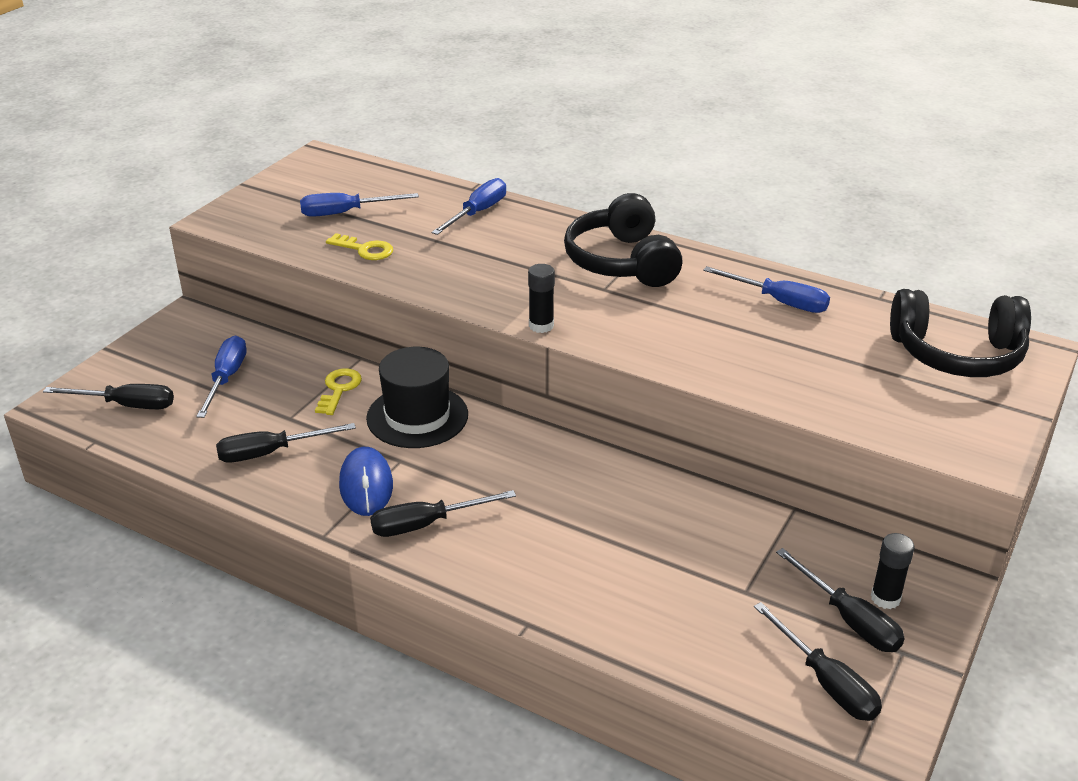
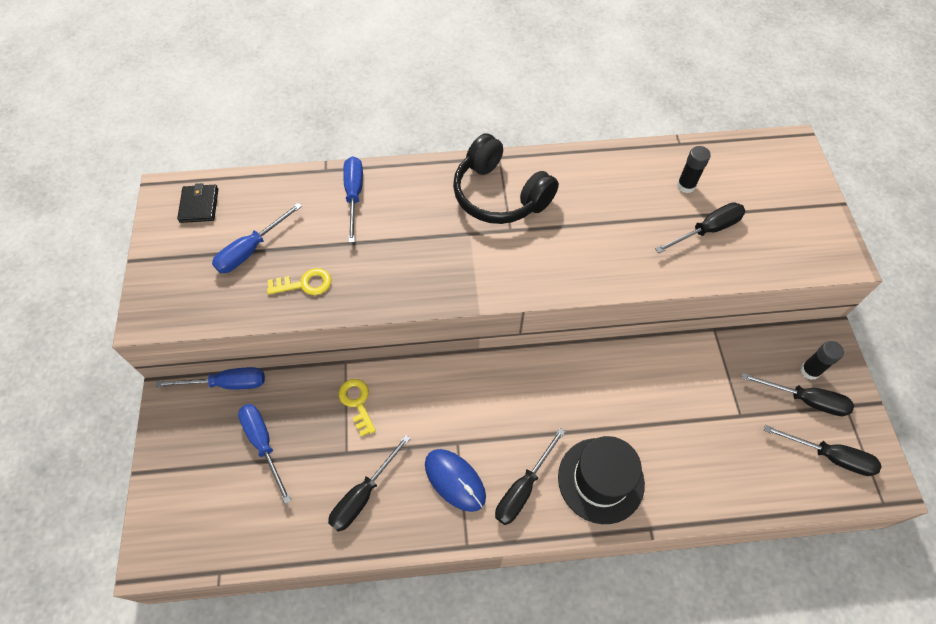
camera: 35 degrees left, 25 degrees up
(126, 405) = (210, 521): black screwdriver -> black screwdriver (707, 230)
(336, 172) = (199, 205): none -> black wallet
(417, 416) = (433, 394): black hat -> black hat (600, 480)
(541, 326) = (502, 293): black glue stick -> black glue stick (686, 186)
(779, 302) = (627, 180): blue screwdriver -> blue screwdriver (227, 383)
(957, 354) = (760, 173): black headphones -> none

